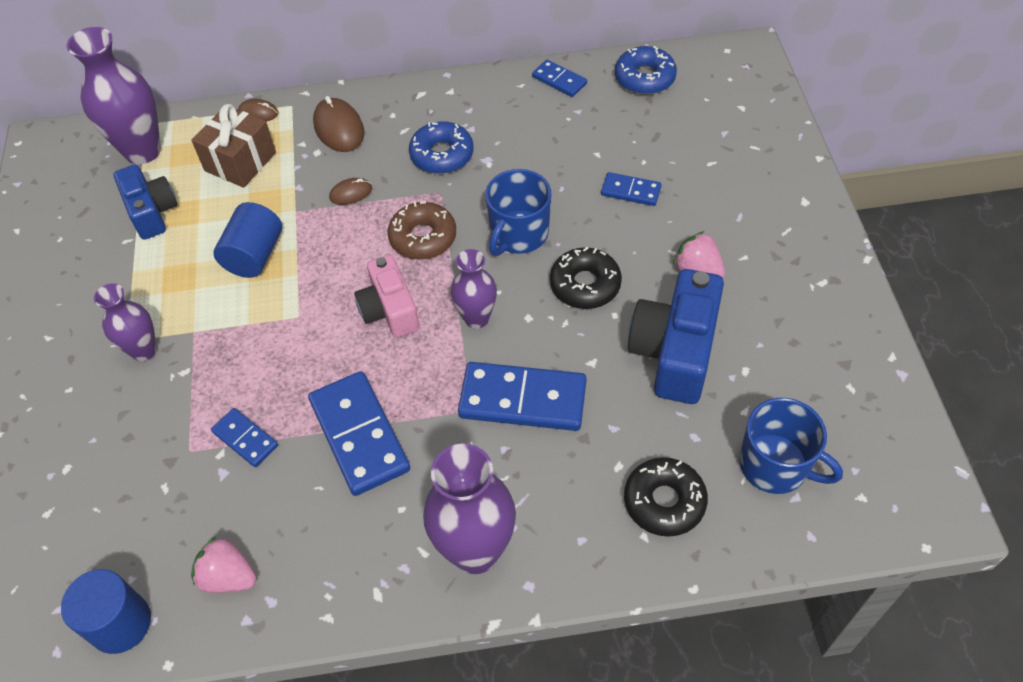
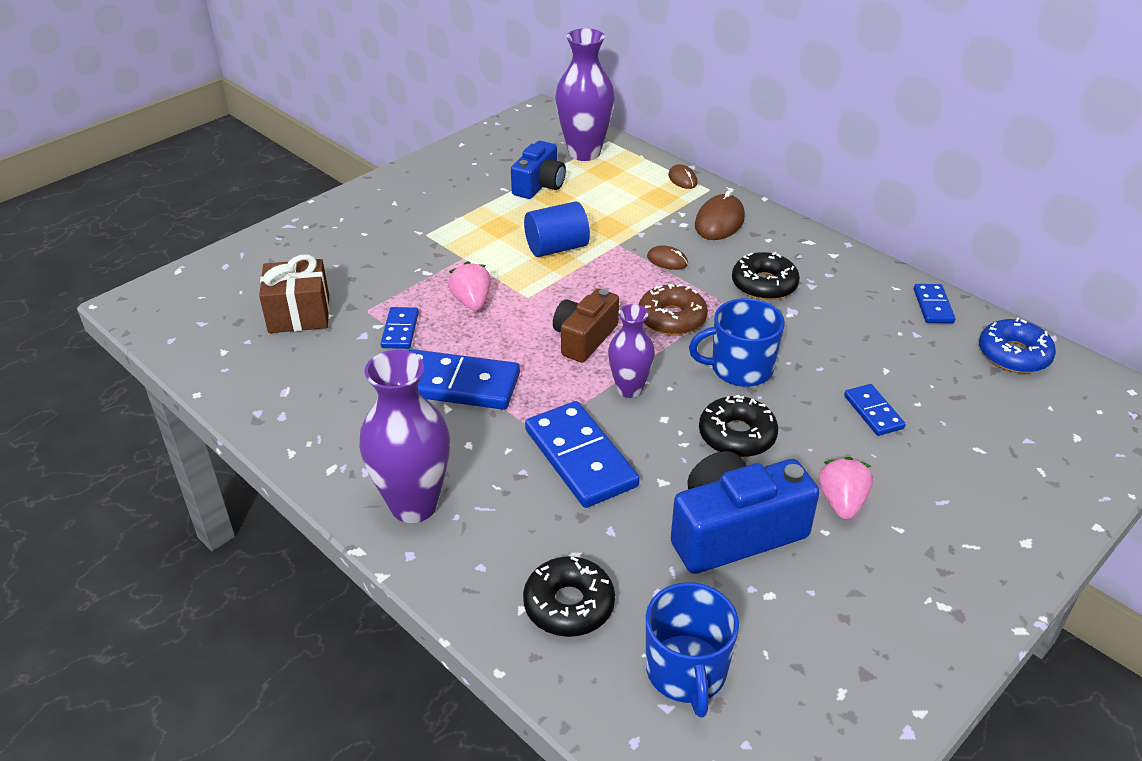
camera: 50 degrees right, 15 degrees down
(120, 623) = (211, 355): blue cylinder -> none
(144, 351) = (425, 246): purple vase -> none
(228, 577) = (284, 384): pink strawberry -> pink strawberry (472, 302)
(240, 161) = (629, 196): brown gift -> brown gift (299, 314)
(359, 435) = (457, 384): blue domino -> blue domino turned 75 degrees clockwise
(389, 310) = (584, 338): pink camera -> brown camera
(442, 155) = (764, 285): blue donut -> black donut

